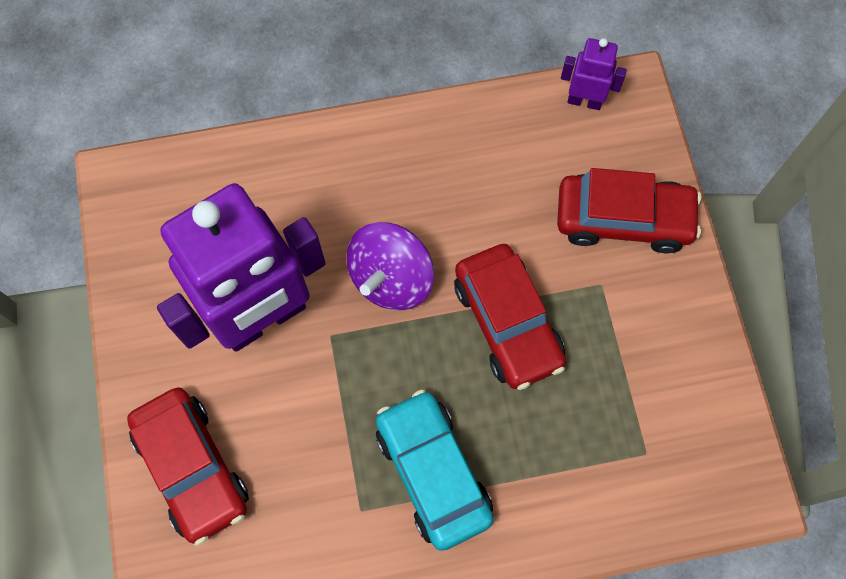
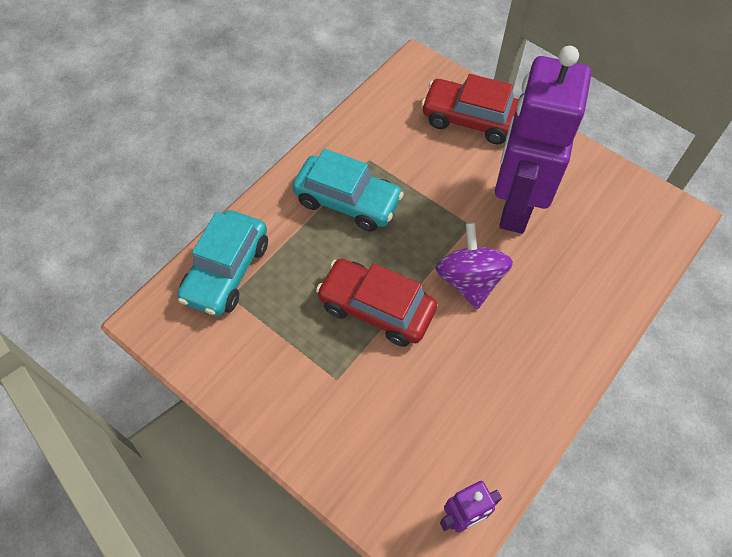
camera: 140 degrees right, 10 degrees down
(623, 219) = (357, 439): red car -> none
(631, 489) = (227, 271): none -> turquoise car

